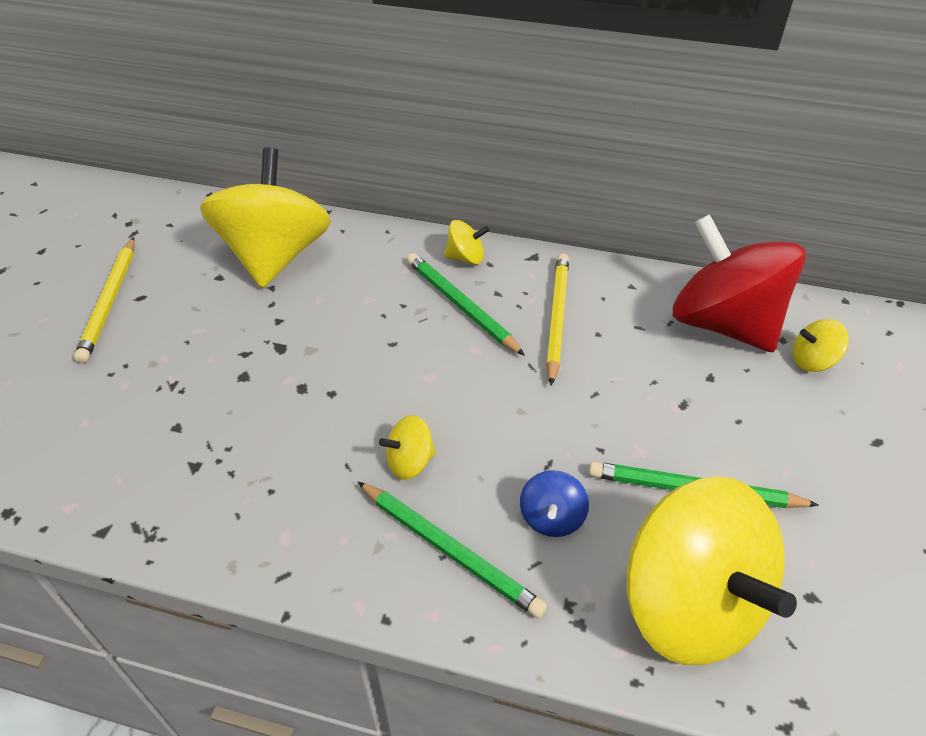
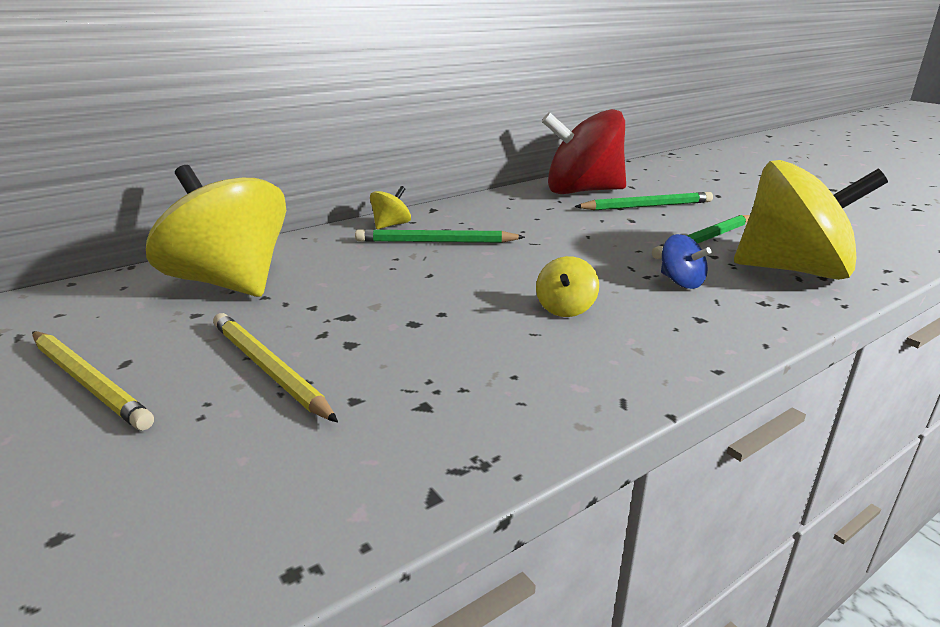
camera: 50 degrees left, 20 degrees down
(449, 550) = (672, 323): green pencil -> green pencil (646, 206)
(557, 318) = (502, 222): yellow pencil -> yellow pencil (269, 369)
(812, 361) = (642, 186): yellow spinning top -> none

